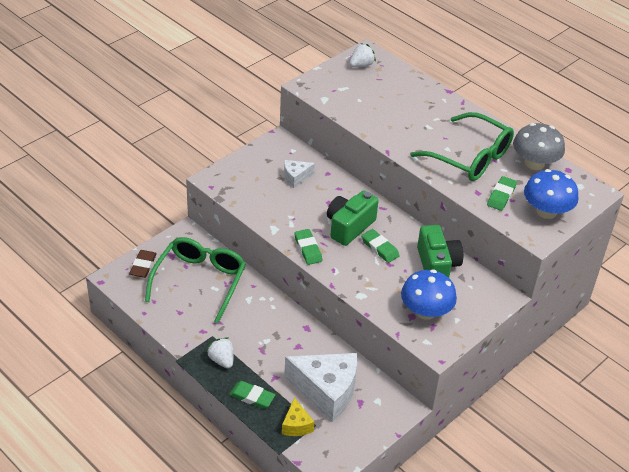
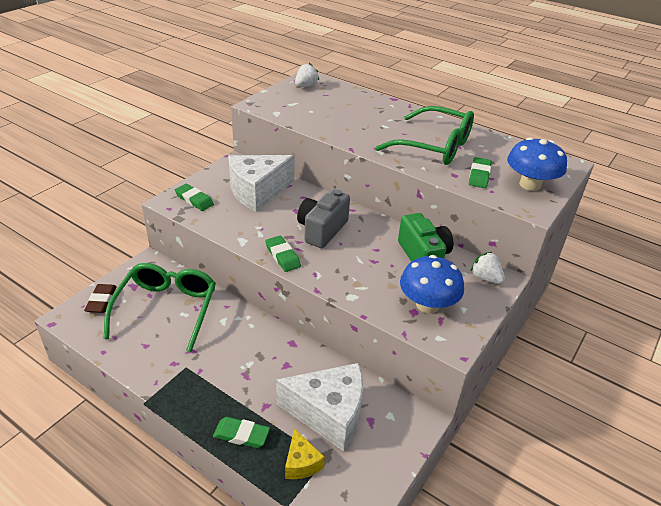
camera: 10 degrees left, 5 degrees down
(222, 360) = (199, 394): white strawberry -> white strawberry (485, 278)
(296, 177) = (257, 192): white cheese -> white cheese, size x2.08
(349, 227) = (322, 230): green camera -> grey camera
(379, 248) = (359, 246): green eraser -> green eraser (194, 200)
(534, 163) = (498, 146): grey mushroom -> none

